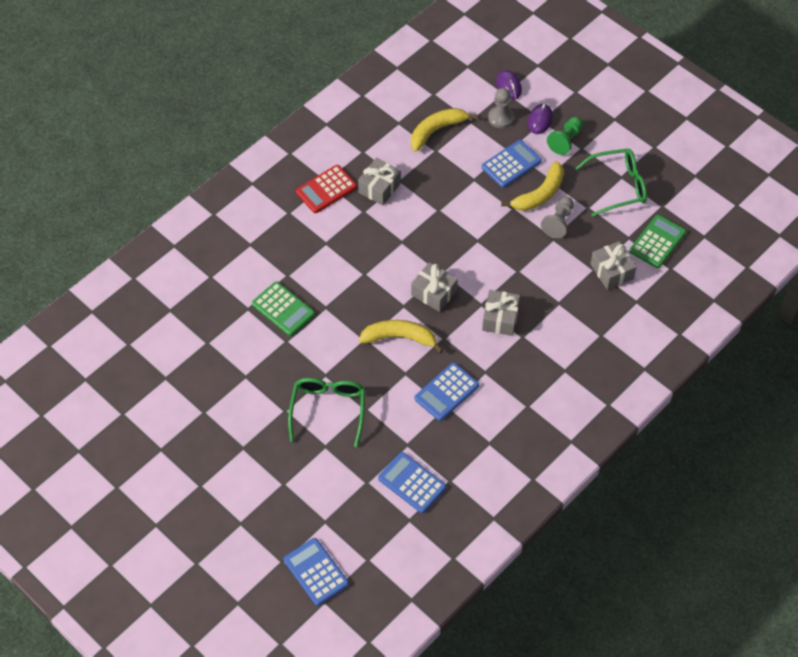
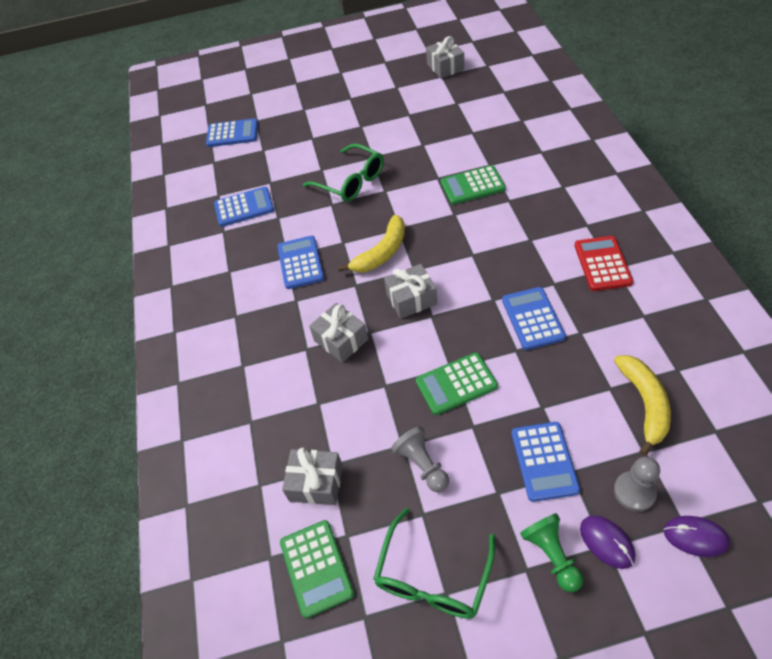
camera: 130 degrees right, 5 degrees down
(379, 188) = (580, 309): grey gift -> grey gift (445, 67)
(405, 211) = (532, 318): none -> blue calculator
(488, 231) = (456, 384): none -> green calculator
(539, 194) = (477, 468): yellow banana -> none

